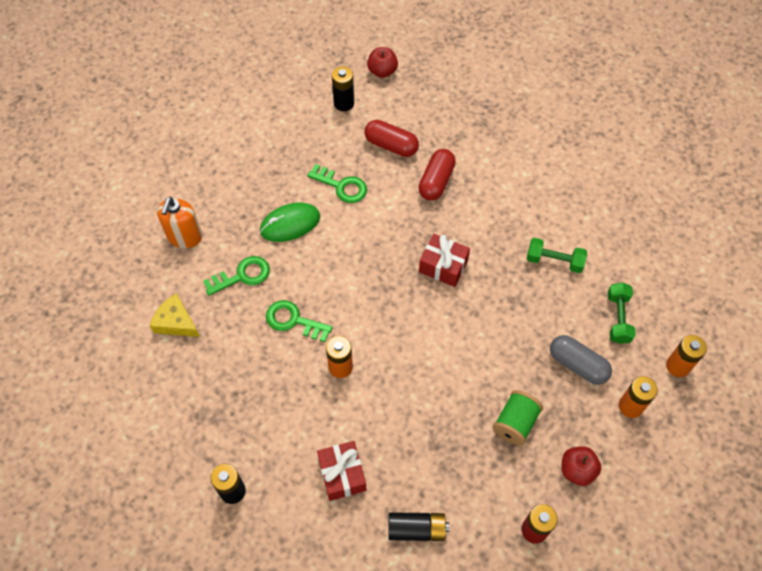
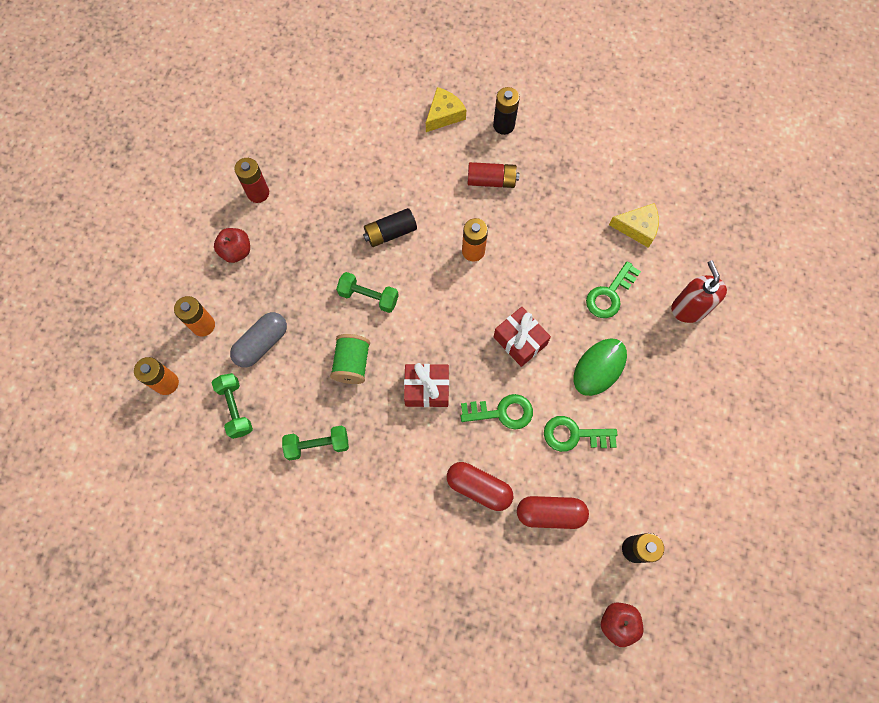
camera: 155 degrees right, 10 degrees up
(184, 236) = (689, 309): orange soap dispenser -> red soap dispenser
(282, 432) = (491, 181): none -> red battery
(288, 535) = (444, 115): none -> yellow cheese
(293, 320) = (537, 273): green key -> green key (502, 412)
(342, 474) = (426, 170): red gift -> red gift (520, 341)
(417, 529) = (350, 157): black battery -> black battery (390, 233)
(436, 181) = (479, 487): red capsule -> red capsule turned 60 degrees counterclockwise
(460, 366) = (368, 297): none -> green dumbbell
(515, 423) = (301, 268): green spool -> green spool (352, 364)
(577, 364) = (262, 344): grey capsule -> grey capsule turned 60 degrees counterclockwise

